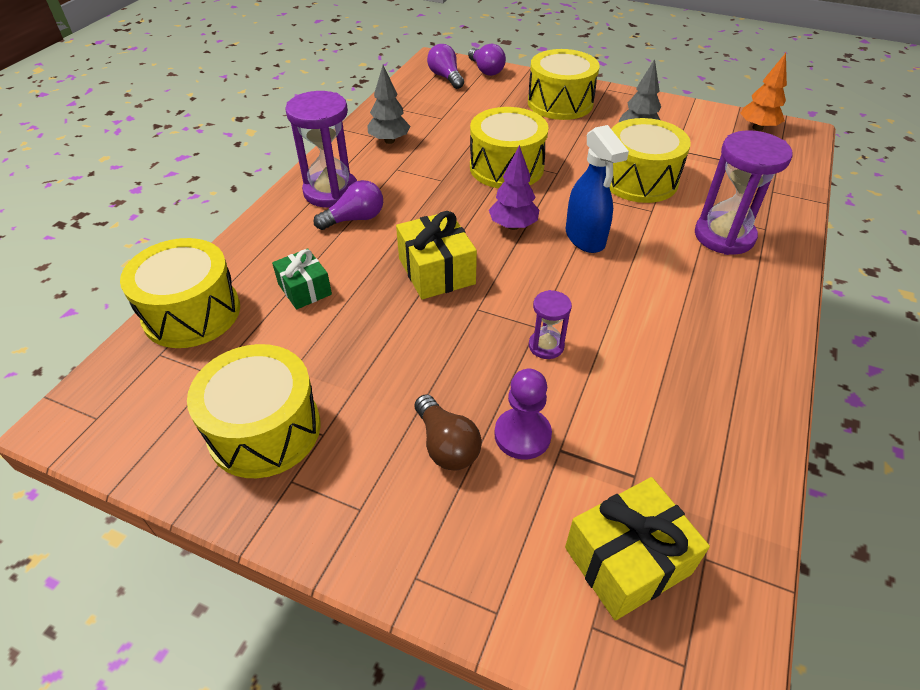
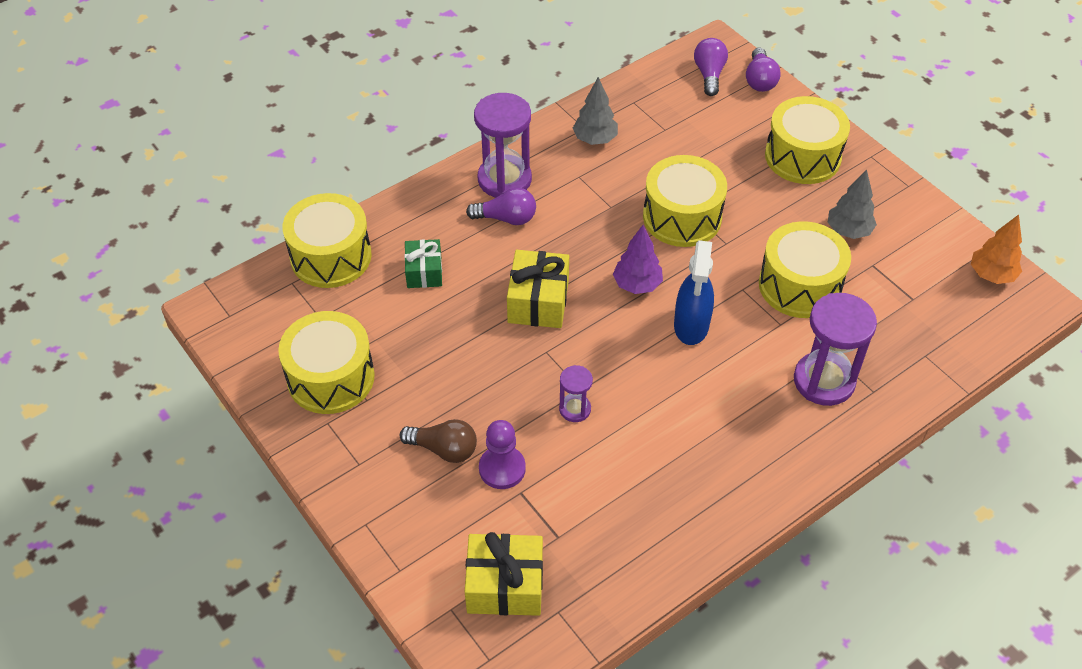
camera: 30 degrees right, 5 degrees up
(446, 445) = (444, 449): brown light bulb -> brown light bulb turned 75 degrees counterclockwise

